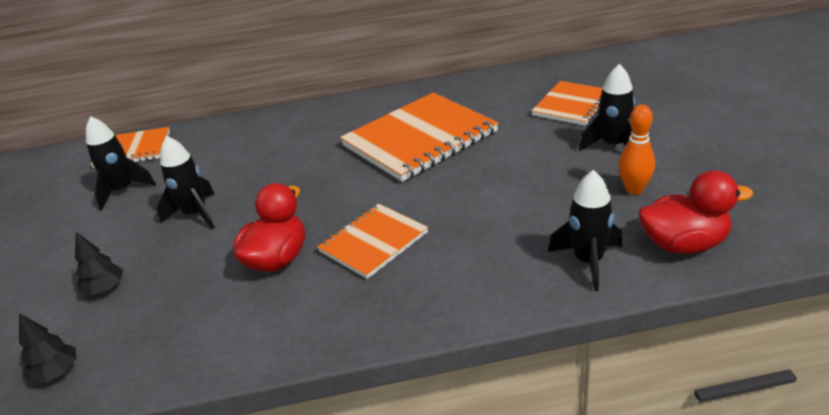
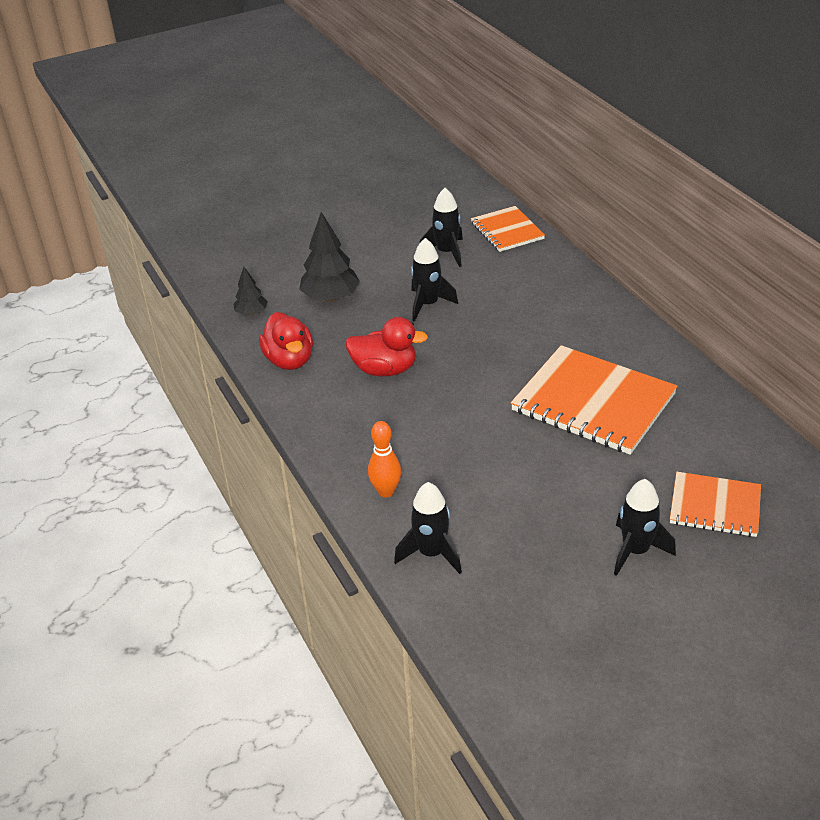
camera: 70 degrees right, 5 degrees up
(105, 289) = (330, 297): black tree -> black tree, size x1.78
(373, 242) = (421, 416): orange notebook -> none
(634, 189) = (555, 575): orange bowling pin -> orange bowling pin (386, 491)
(684, 244) = (475, 617): red duck -> red duck (289, 360)

